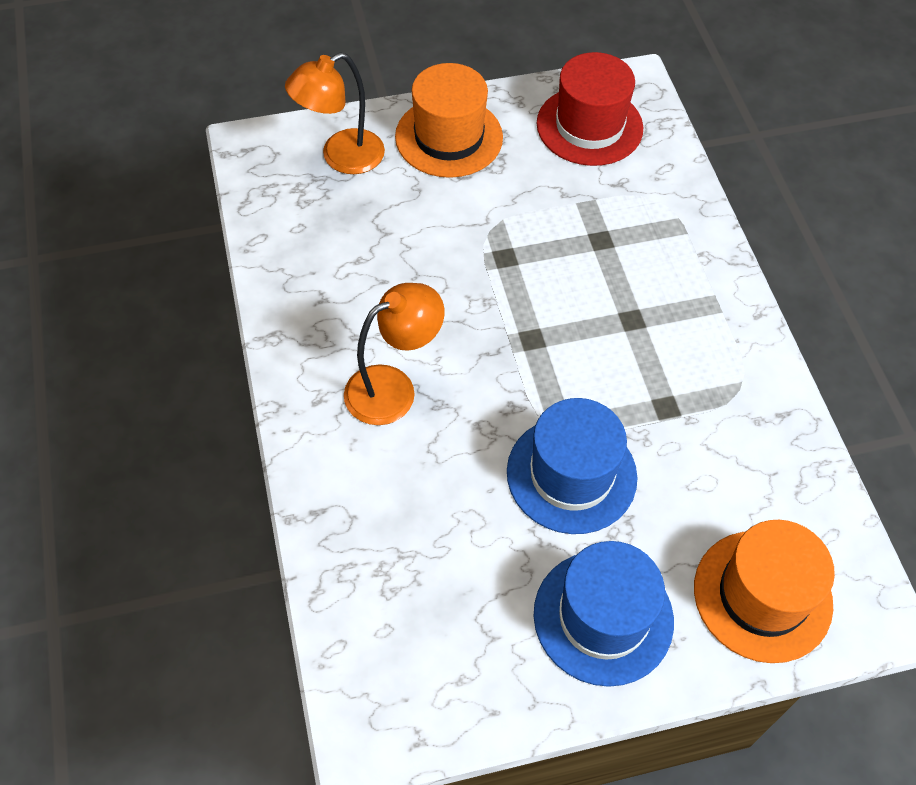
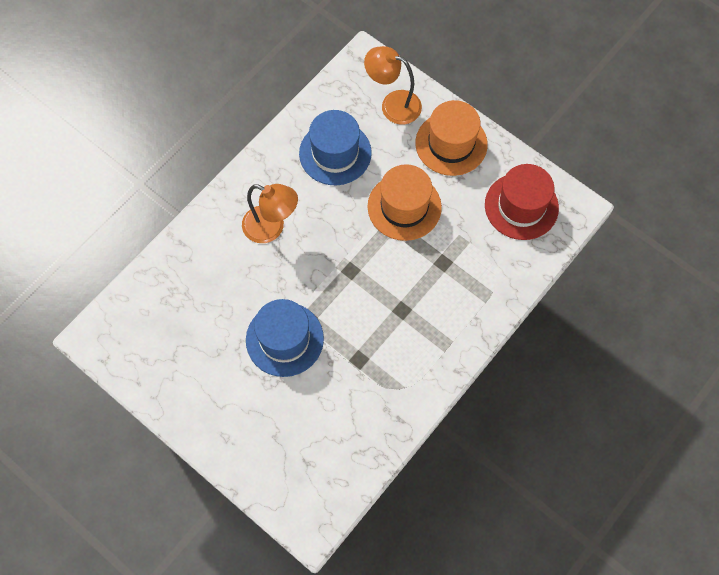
camera: 55 degrees right, 10 degrees up
(603, 617) = (218, 401): blue hat -> blue hat (335, 153)
(762, 595) = (282, 467): orange hat -> orange hat (404, 207)

